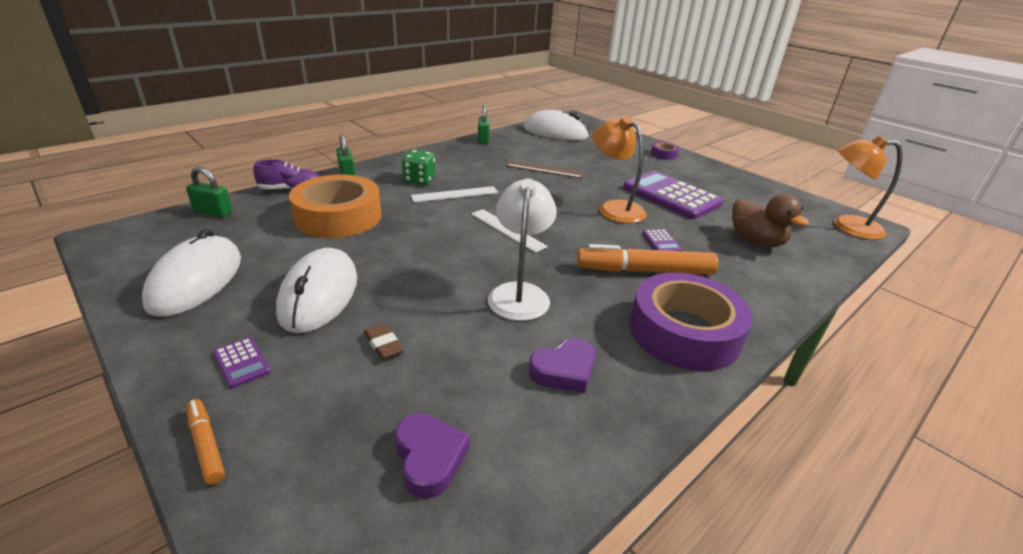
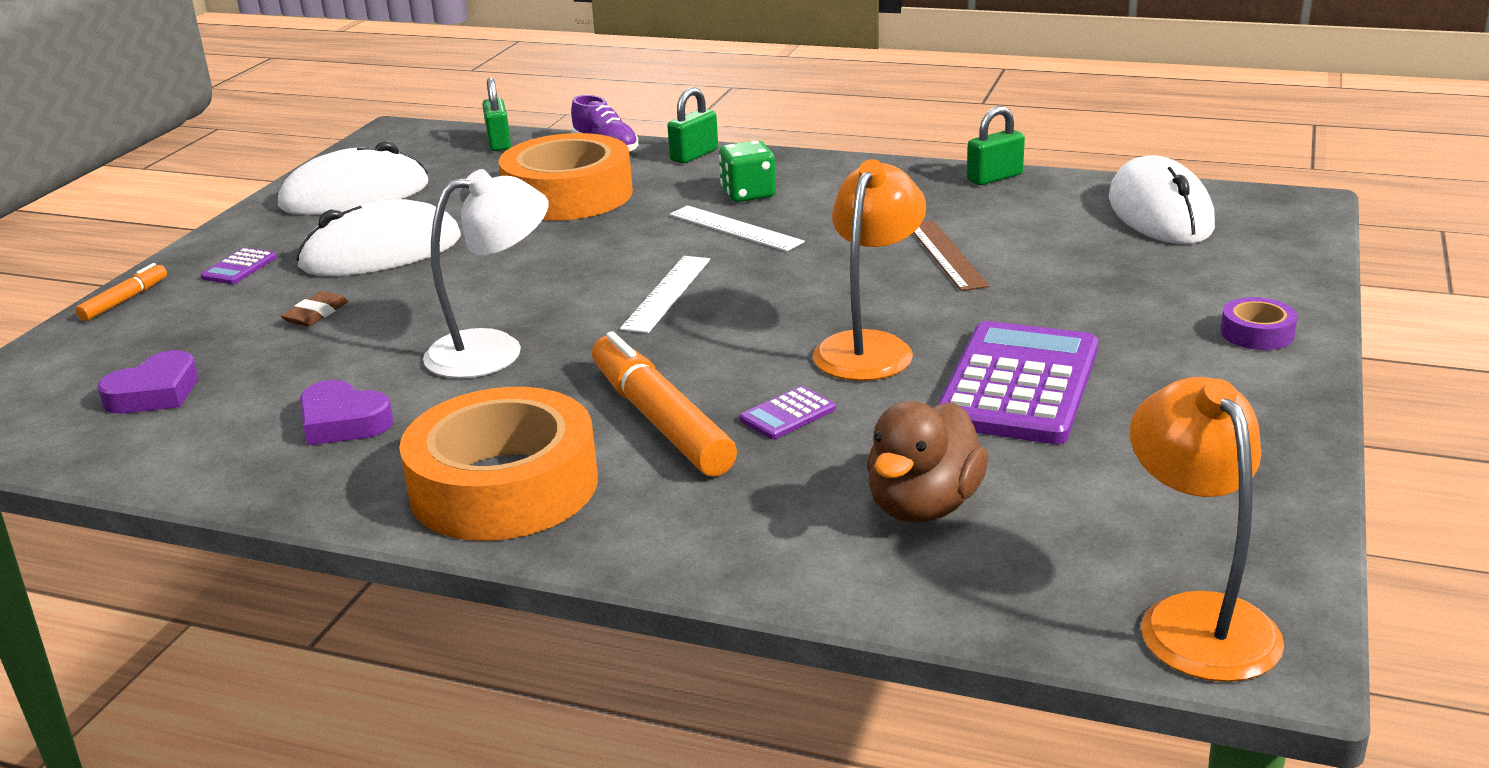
camera: 65 degrees right, 5 degrees down
(684, 332) = (504, 486): purple tape -> orange tape

